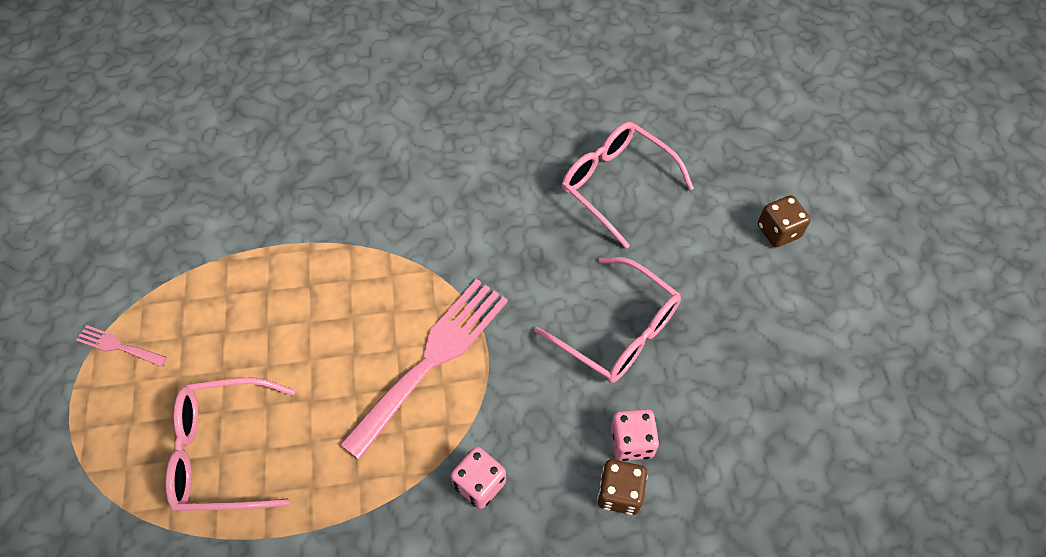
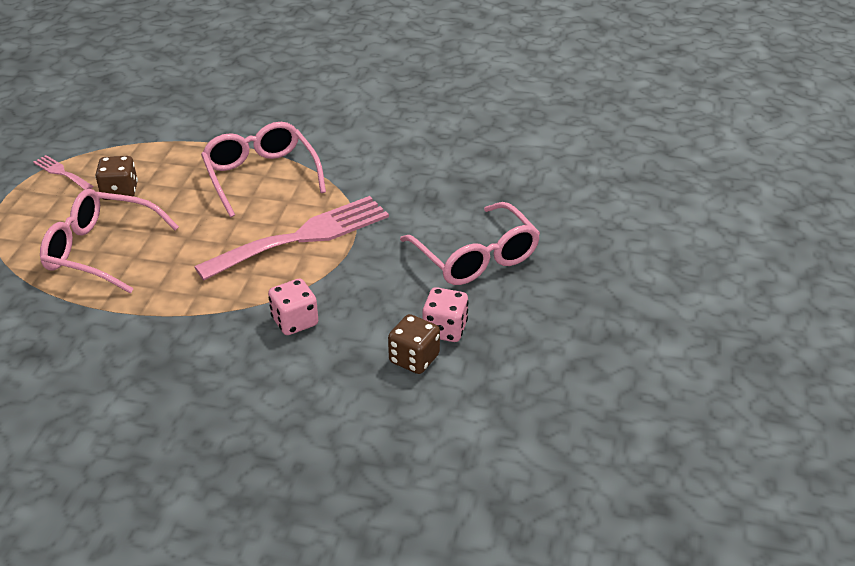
camera: 20 degrees right, 20 degrees down
(616, 184) = (529, 167): pink glasses -> pink glasses (261, 176)
(778, 231) = (666, 228): brown dice -> brown dice (120, 192)

